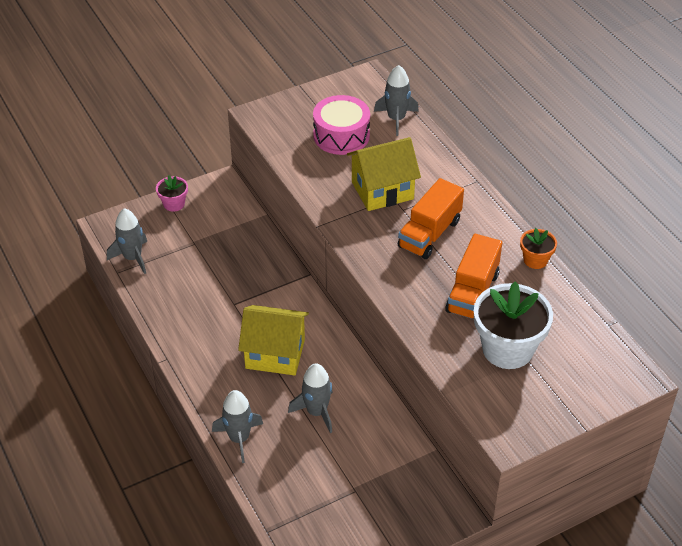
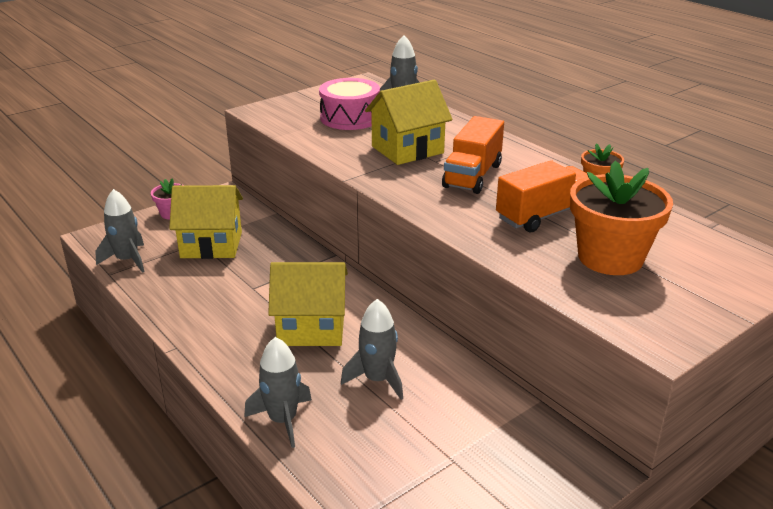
camera: 10 degrees left, 15 degrees down
(204, 248) = (211, 245): none -> yellow house
(472, 292) = (543, 215): orange truck -> orange truck turned 135 degrees counterclockwise
(507, 349) = (610, 258): white flower pot -> orange flower pot

